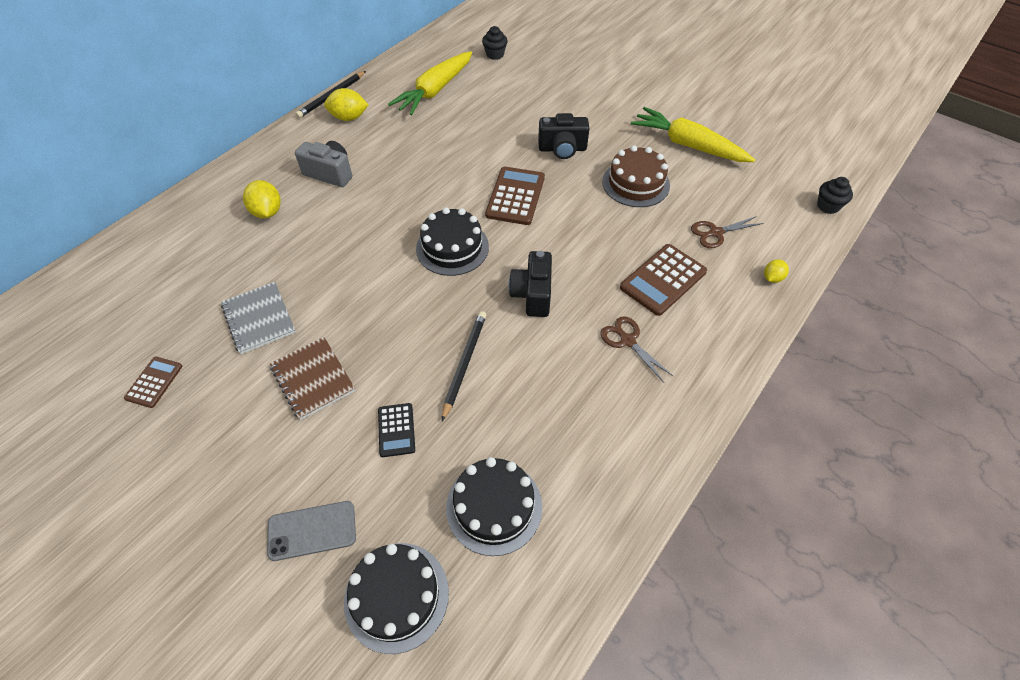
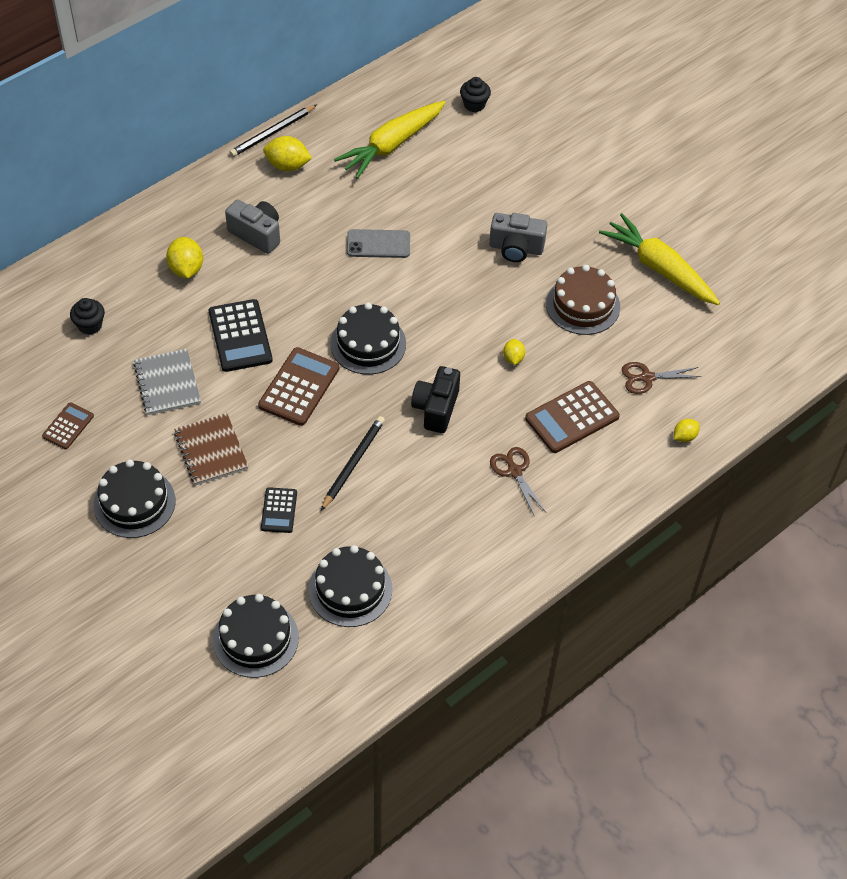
camera: 10 degrees right, 0 degrees up
(233, 453) = (134, 503): none -> black cake
(312, 530) = (194, 577): grey phone -> grey phone (378, 244)
(327, 261) = (240, 336): none -> black calculator
(515, 196) = (448, 297): brown calculator -> brown calculator (299, 387)
(562, 149) = (516, 248): black camera -> grey camera
(590, 237) = (513, 358): none -> yellow lemon
(828, 206) = (782, 370): black cupcake -> black cupcake (90, 325)

